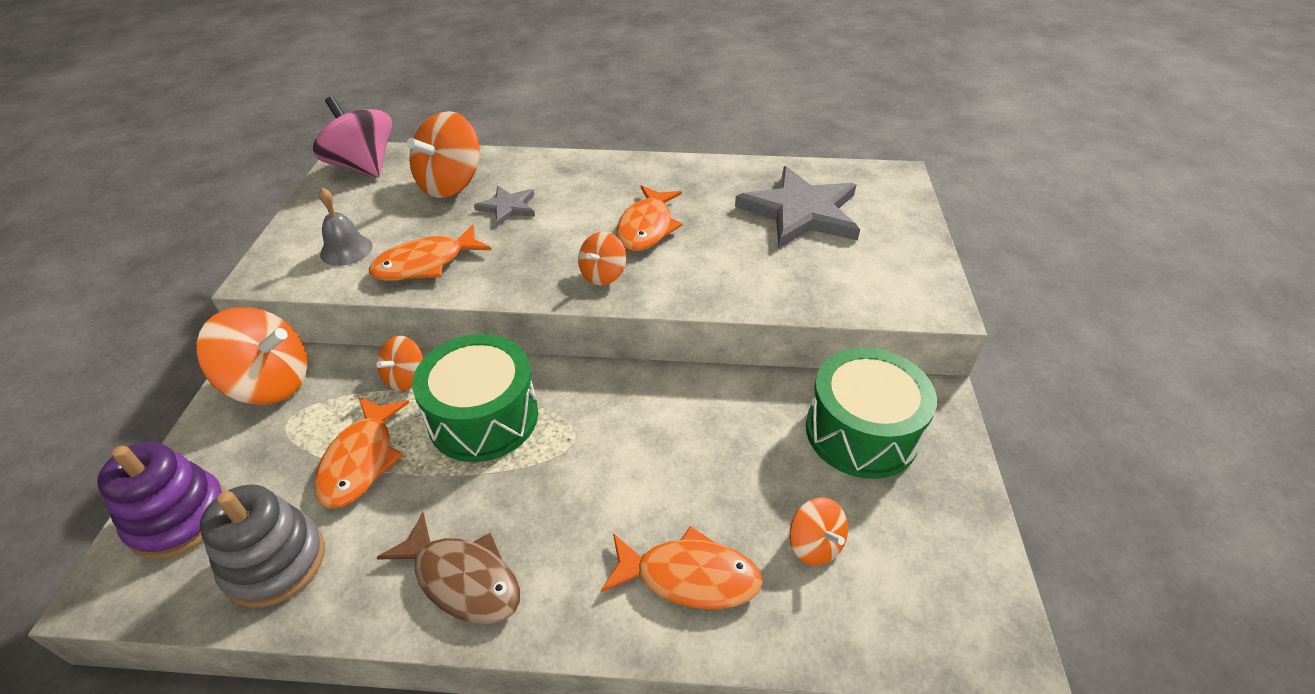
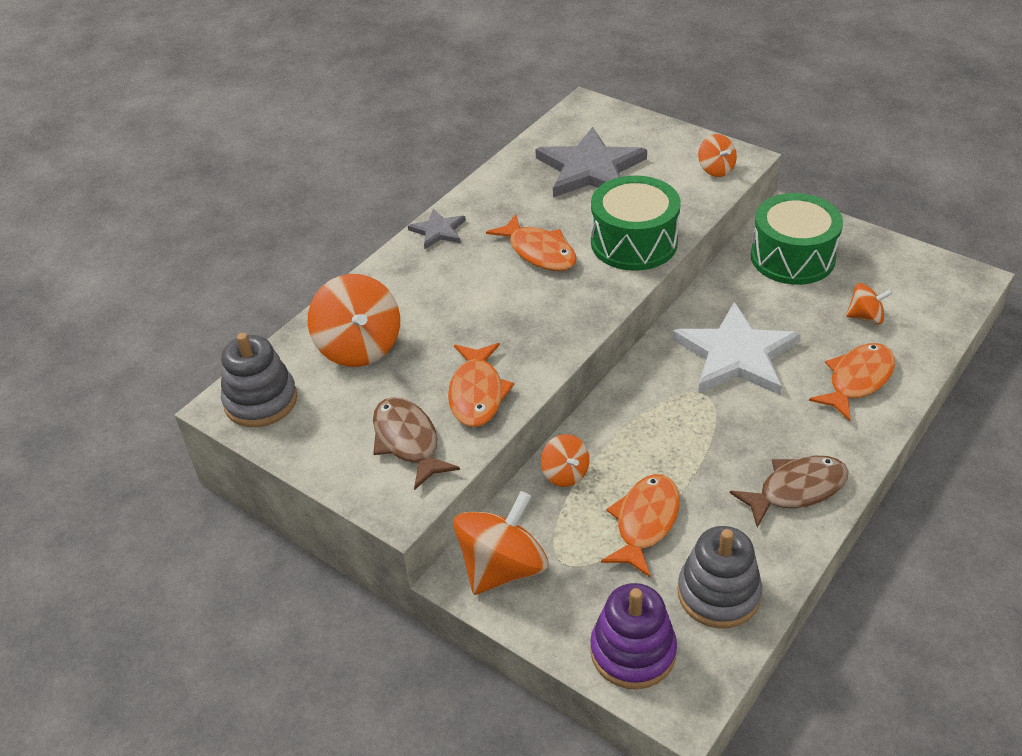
camera: 55 degrees left, 0 degrees up
(346, 250) = (408, 441): grey bell -> brown fish
(361, 461) = (645, 522): orange fish -> orange fish turned 105 degrees counterclockwise
(363, 166) = (261, 401): pink spinning top -> grey stacking toy
(483, 417) = (647, 438): green drum -> green drum (634, 242)
(508, 207) = (434, 321): grey star -> grey star (438, 231)
(603, 275) = (581, 296): orange spinning top -> orange spinning top (716, 169)
(654, 442) = (736, 355): none -> white star

